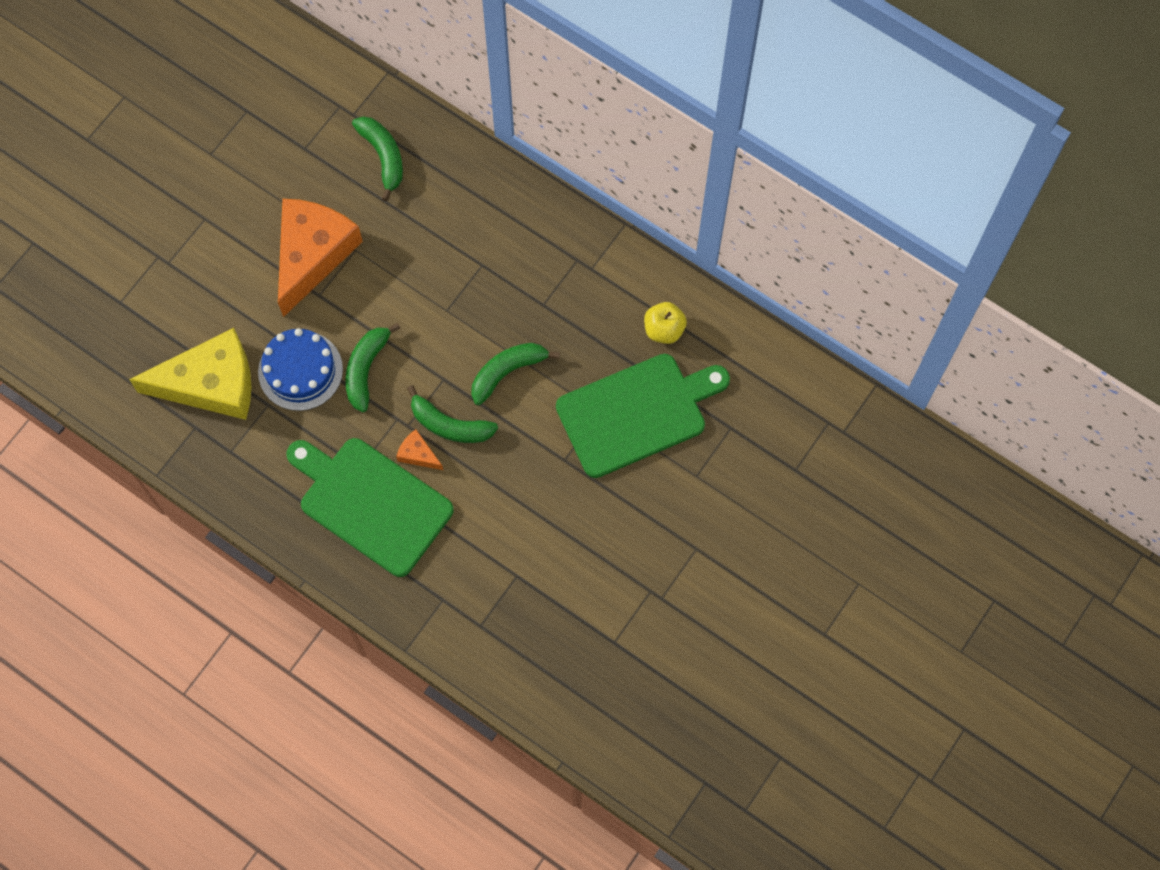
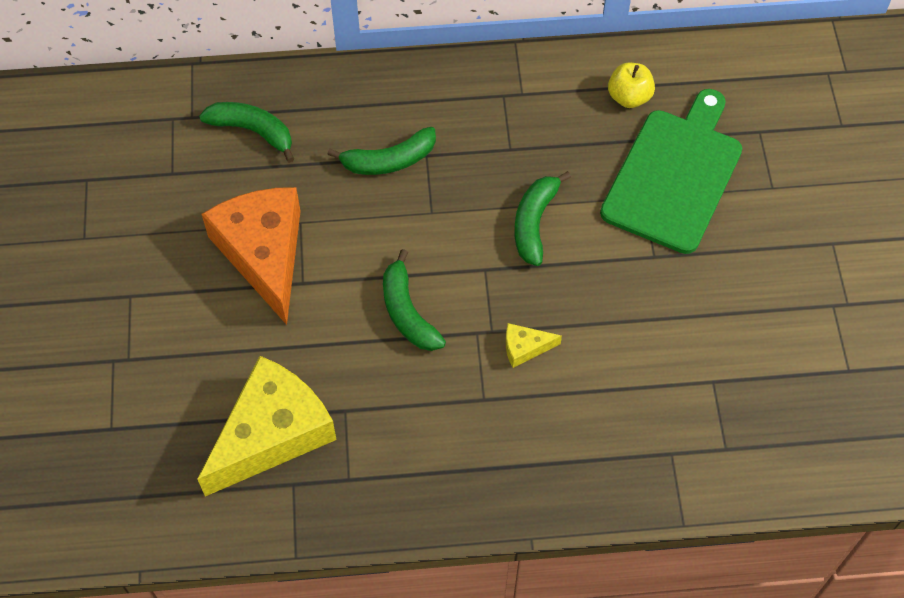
camera: 40 degrees left, 10 degrees down
(300, 370) = (347, 358): blue cake -> none
(371, 503) = (525, 421): green cutting board -> none
(418, 454) = (525, 347): orange cheese -> yellow cheese
(449, 425) = (528, 302): green banana -> green banana (389, 161)

